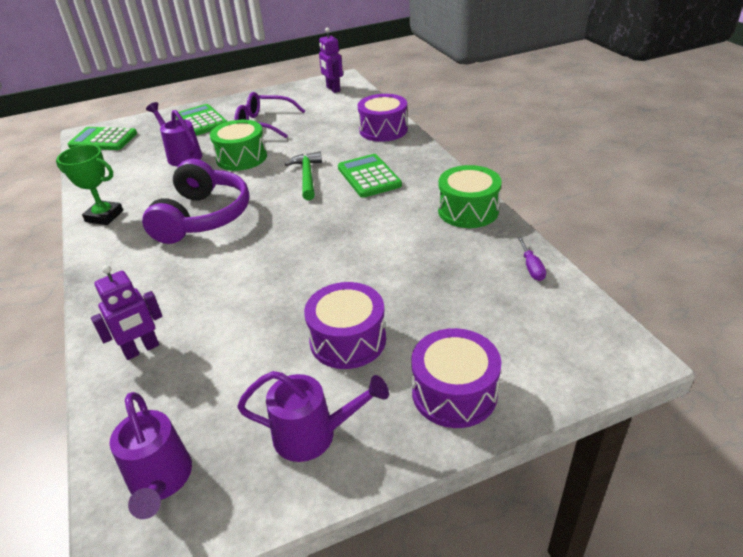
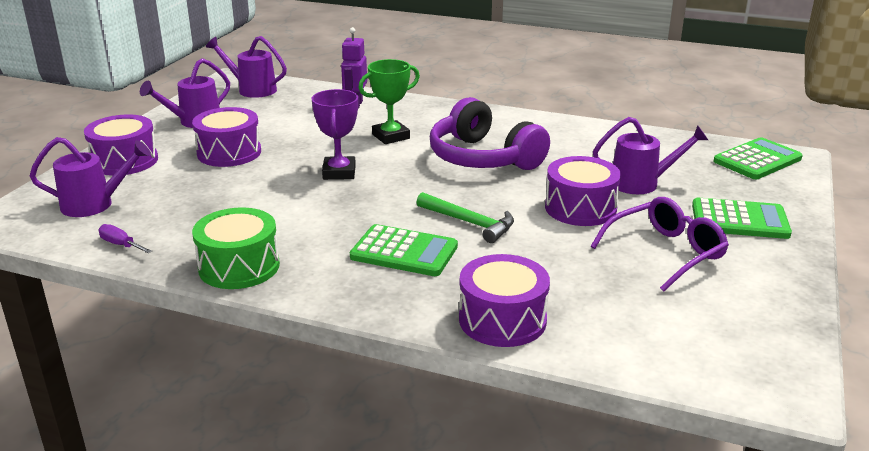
camera: 130 degrees right, 10 degrees down
(104, 216) = (559, 128): green trophy -> green trophy (391, 136)
(241, 158) = (580, 208): green drum -> purple drum
(305, 257) = (339, 172): none -> purple trophy
(333, 89) = (736, 358): purple robot -> none
(525, 330) = (95, 204): none -> purple watering can

